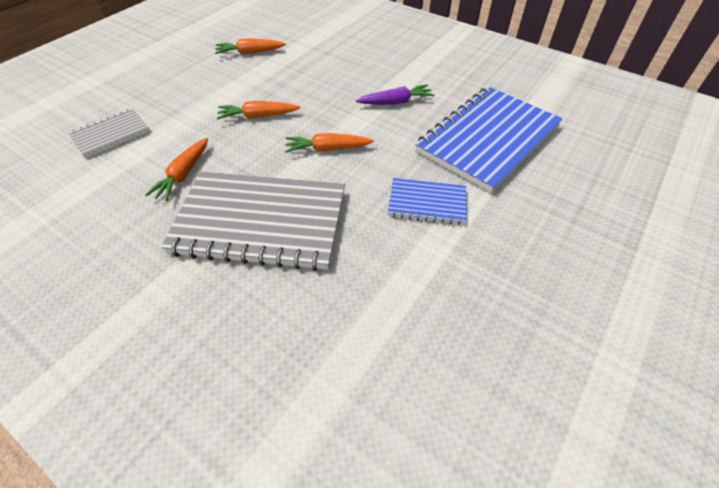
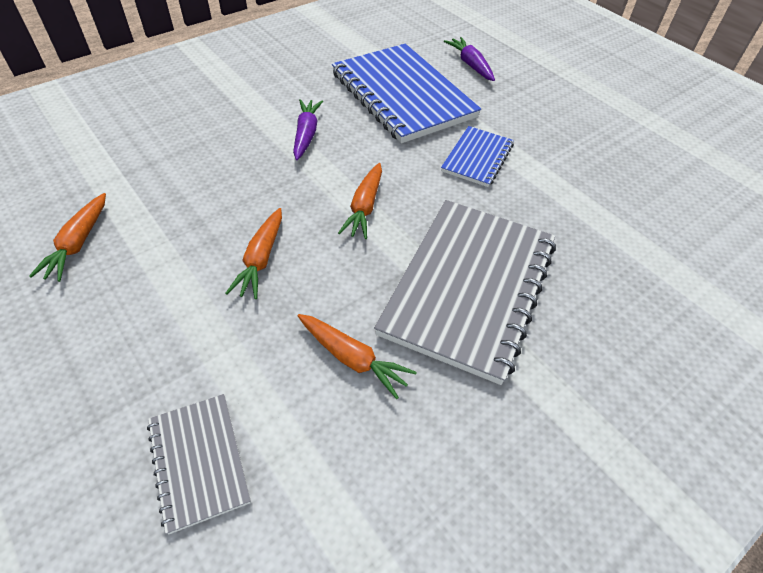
camera: 75 degrees left, 0 degrees up
(582, 175) = (470, 65): none -> purple carrot

